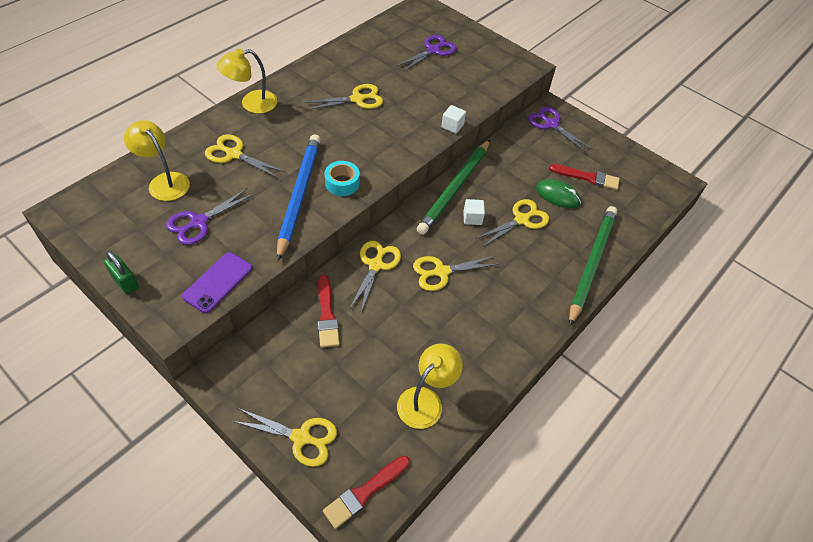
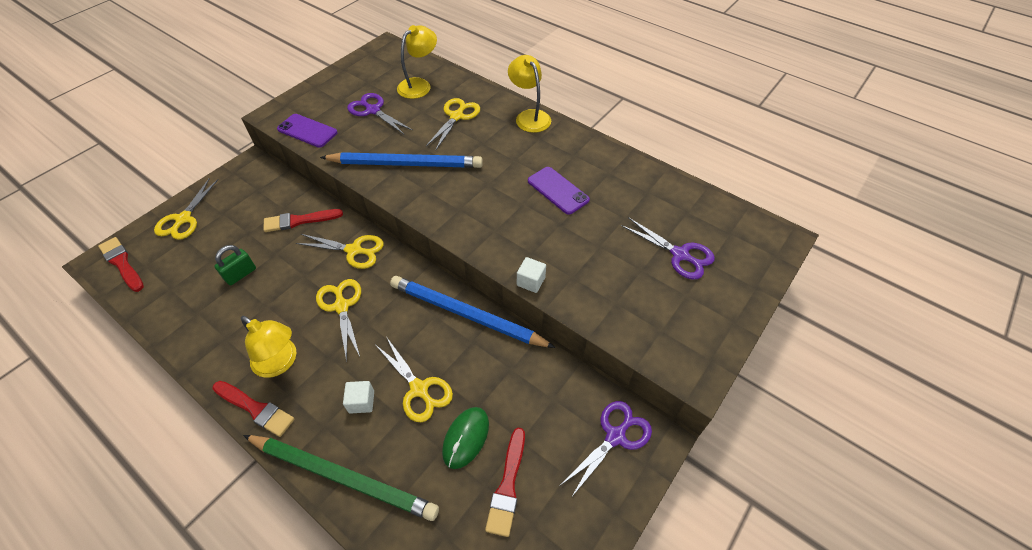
camera: 90 degrees right, 0 degrees up
(125, 282) = (314, 86): green padlock -> green padlock (240, 274)
(342, 183) = (424, 192): turquoise tape -> none
(357, 99) = (558, 190): yellow scissors -> purple phone
(426, 400) = (192, 300): yellow lamp -> yellow lamp (280, 363)
(455, 188) = (466, 315): green pencil -> blue pencil
(472, 218) = (420, 334): white cube -> white cube (361, 402)
(542, 326) = (255, 409): none -> red brush

